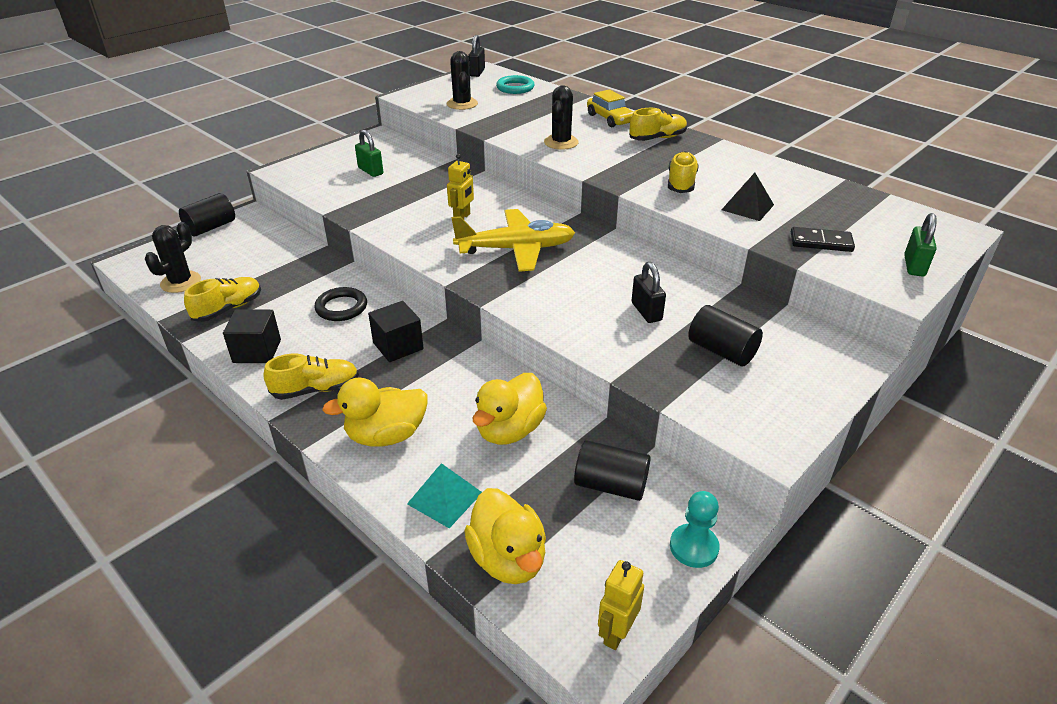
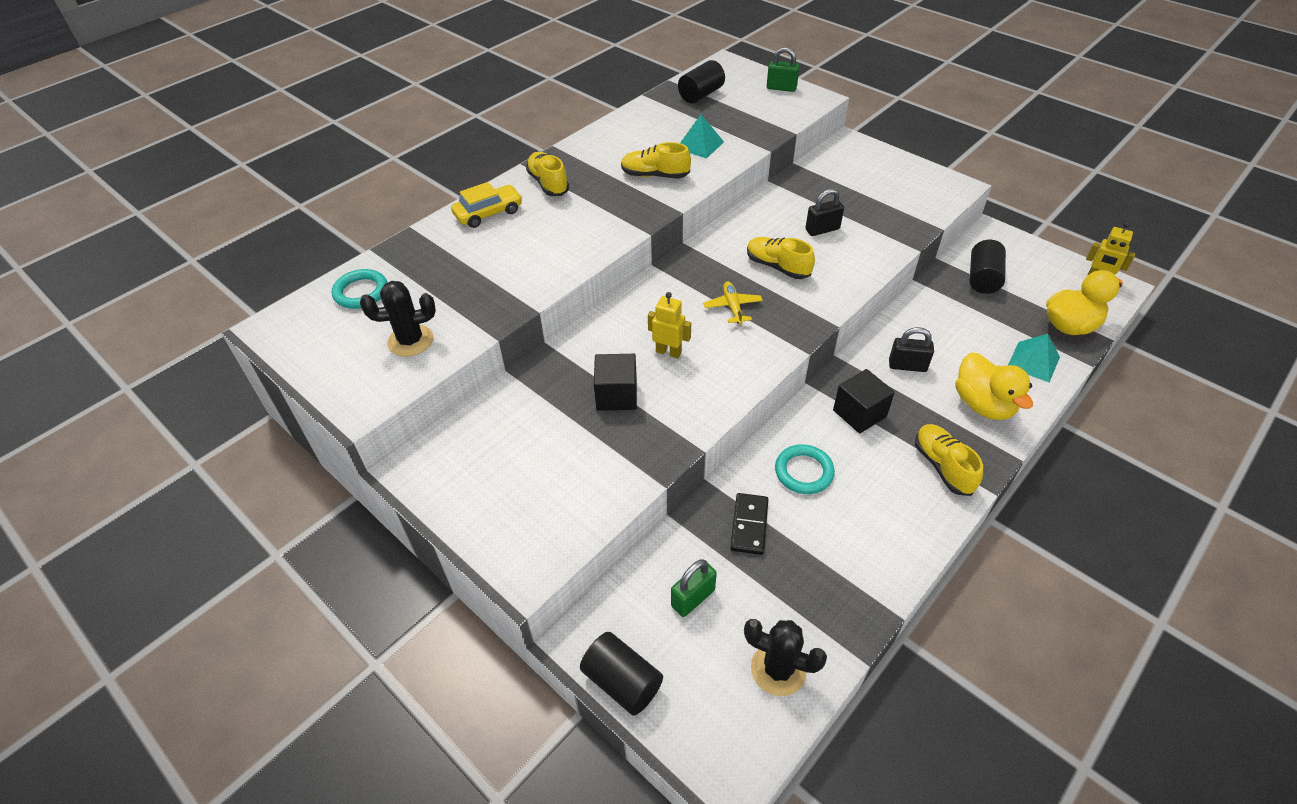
camera: 90 degrees left, 10 degrees up
(228, 309) = (828, 587): yellow shoe -> yellow shoe (777, 267)
(257, 351) = (899, 533): black cube -> black cube (616, 395)
(341, 307) = (804, 472): black ring -> turquoise ring
(370, 171) = (538, 456): green padlock -> green padlock (693, 598)
(477, 72) = (281, 334): black padlock -> black padlock (907, 366)
(509, 430) = (948, 330): yellow duck -> none
(516, 249) = (732, 307): yellow plane -> yellow plane, size x0.49
(561, 142) = (553, 249): black cactus -> none
(693, 547) = (1019, 246): turquoise pawn -> none
(721, 351) = (864, 197): black cylinder -> black cylinder (701, 95)
(747, 207) = (700, 145): black pyramid -> turquoise pyramid
(821, 242) = (754, 119): black domino -> black domino (749, 525)

